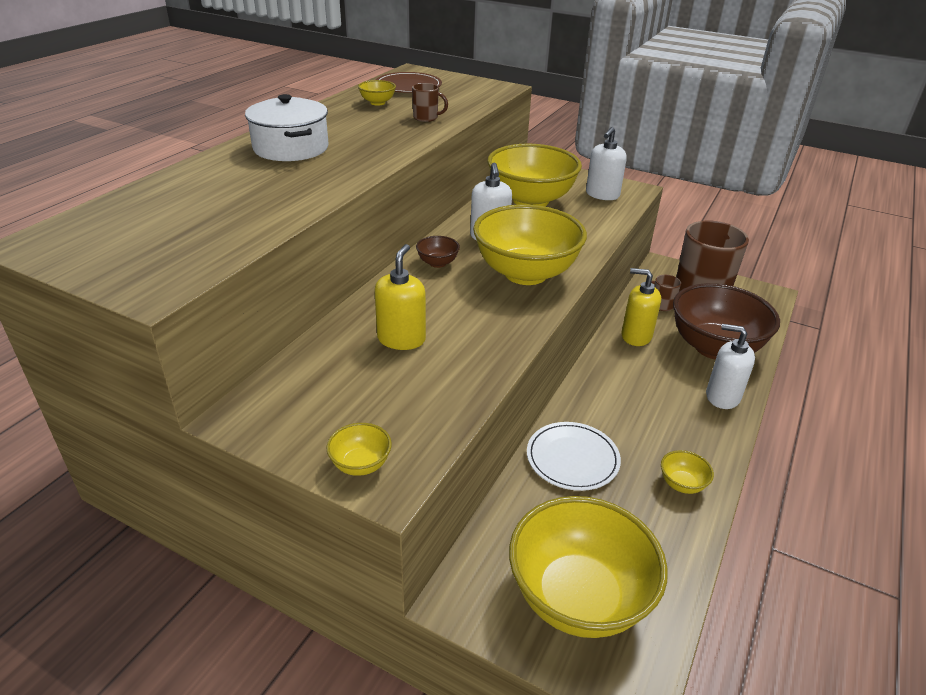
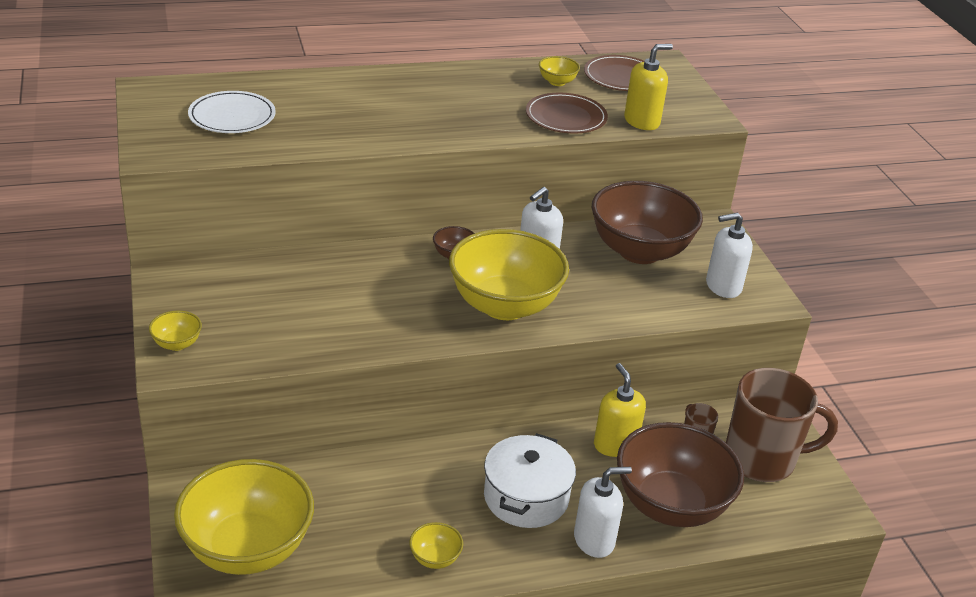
camera: 45 degrees right, 0 degrees up
(291, 148) = (407, 93): white pot -> white pot (526, 497)
(401, 339) = (328, 291): yellow soap dispenser -> yellow soap dispenser (642, 121)
(426, 118) = (566, 117): brown mug -> brown plate
(530, 200) = (639, 251): yellow bowl -> brown bowl
(572, 458) = (391, 480): white plate -> white plate (232, 116)
(722, 396) = (594, 540): white soap dispenser -> white soap dispenser turned 90 degrees clockwise

